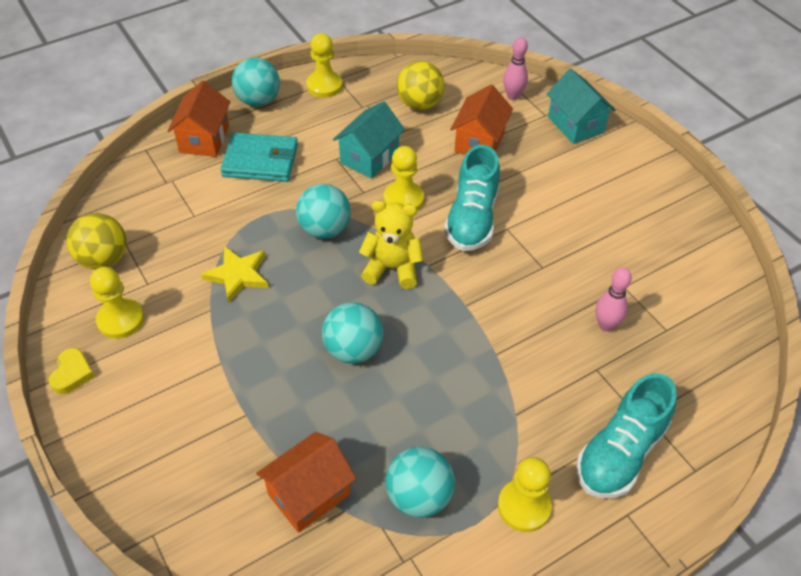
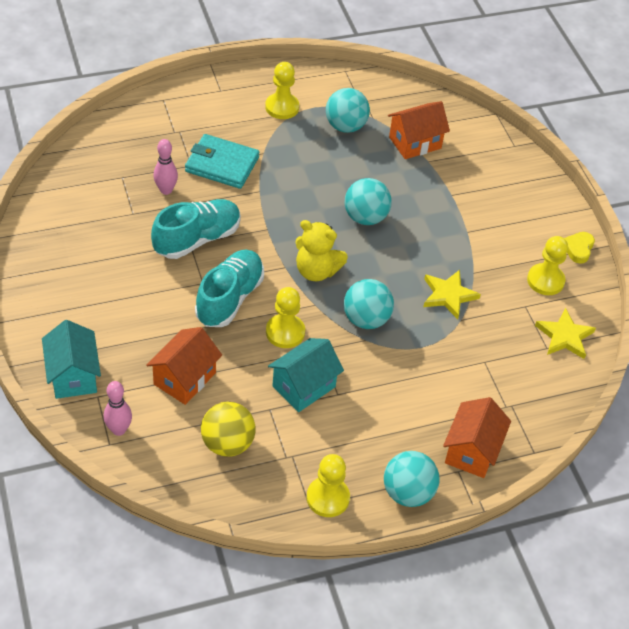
camera: 170 degrees left, 0 degrees up
(104, 259) = (564, 336): yellow ball -> yellow star
(260, 161) = (415, 408): turquoise wallet -> turquoise wallet (222, 164)
(620, 453) = (205, 118): turquoise shoe -> turquoise shoe (197, 239)

